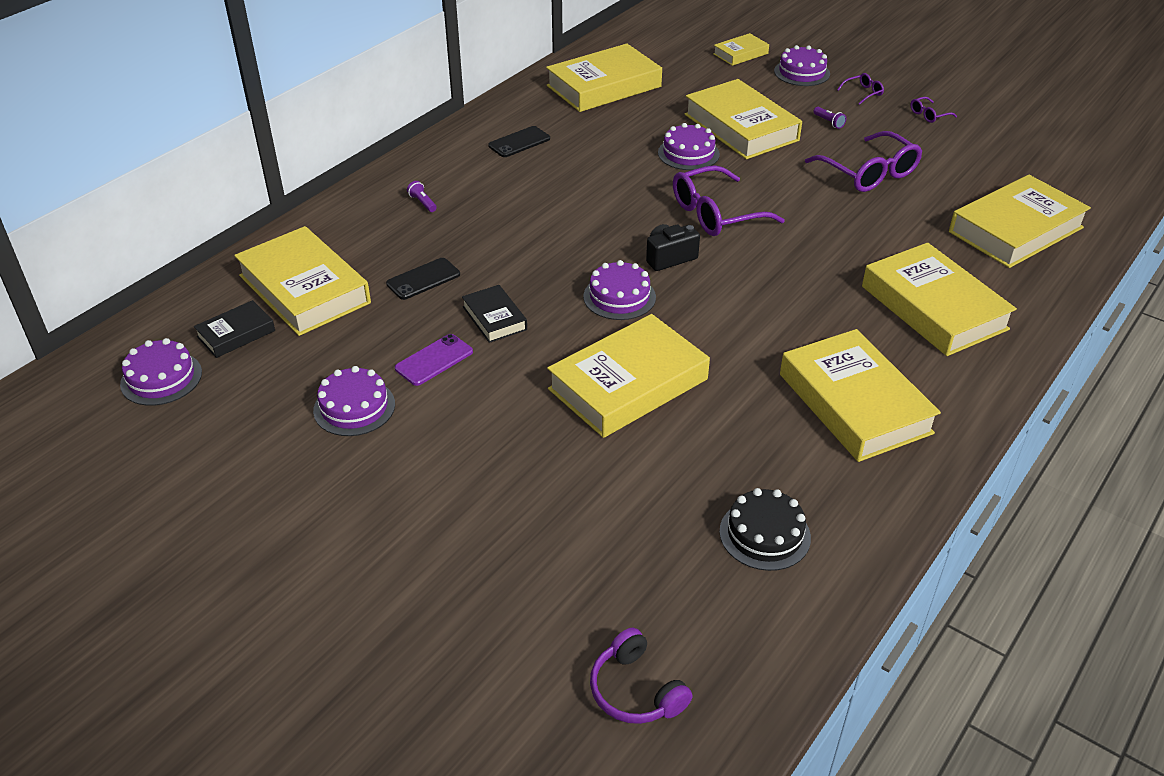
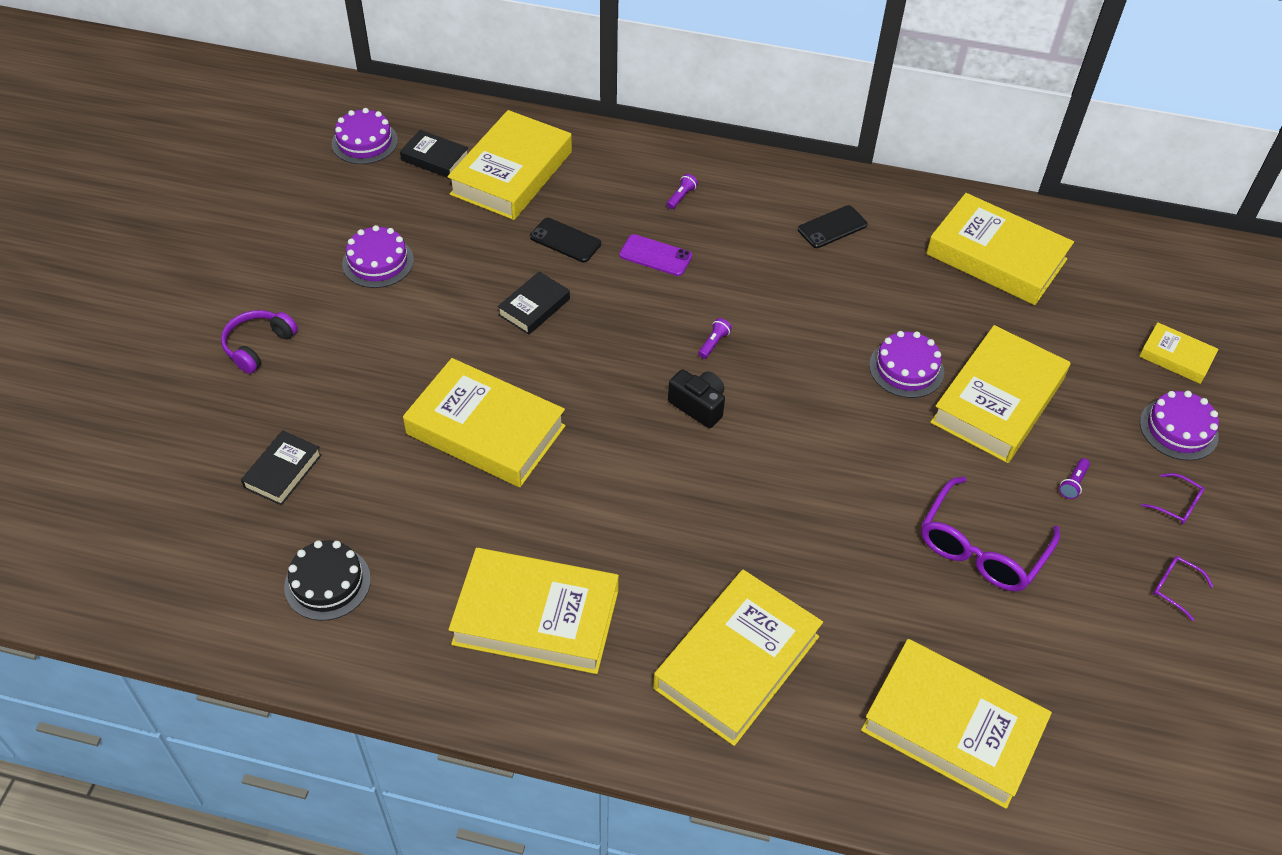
camera: 65 degrees right, 10 degrees up
(434, 360) = (458, 288): purple phone -> purple phone (655, 255)
(519, 142) = (832, 227): black phone -> black phone turned 60 degrees counterclockwise
(604, 541) = (283, 471): none -> black book
(605, 232) = (714, 343): none -> purple flashlight
(619, 297) = (612, 385): purple cake -> none
(635, 690) = (133, 537): purple headphones -> purple headphones (258, 346)
(715, 214) = (801, 423): purple glasses -> none
(854, 403) = (536, 617): yellow book -> yellow book turned 60 degrees clockwise

